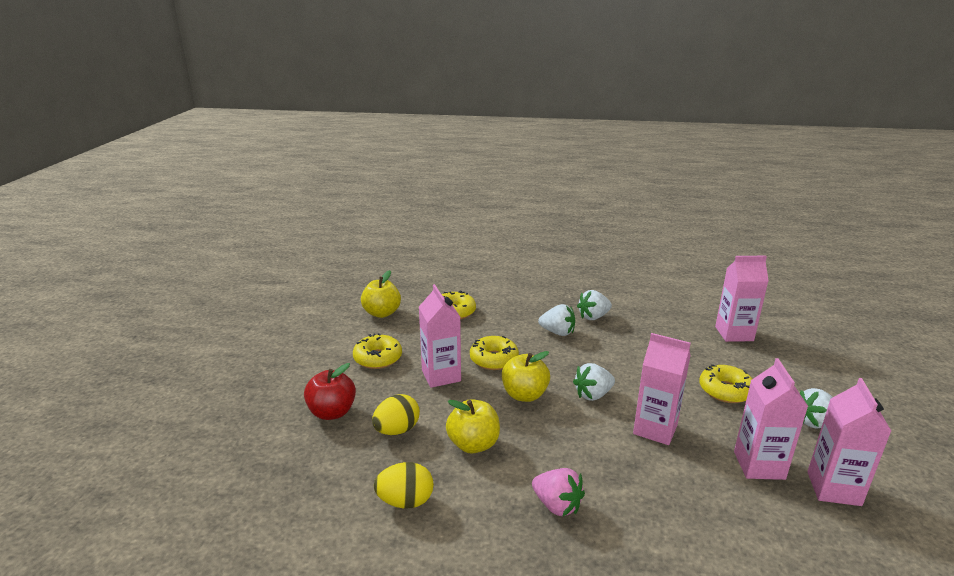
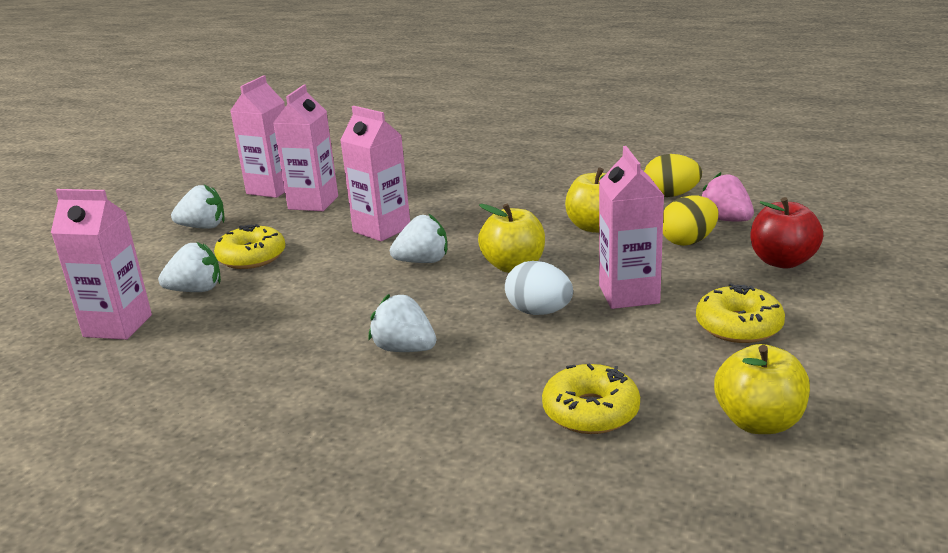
camera: 165 degrees left, 0 degrees up
(494, 359) = (539, 312): yellow donut -> white egg
(557, 505) = (527, 189): pink strawberry -> pink strawberry (725, 220)
(593, 317) = (312, 375): white strawberry -> white strawberry (196, 290)

